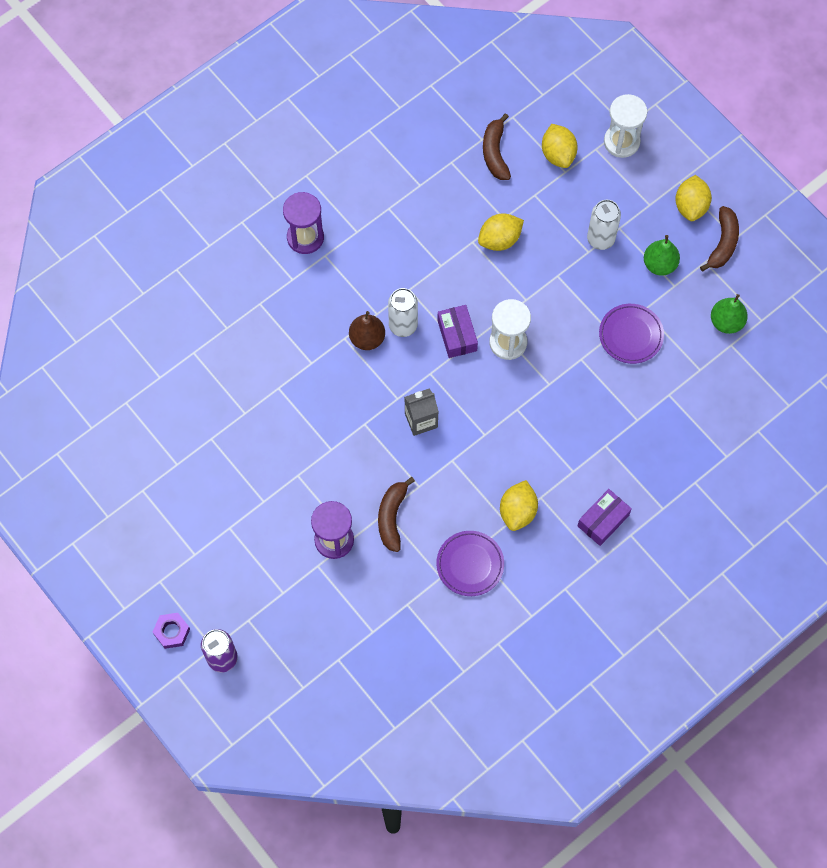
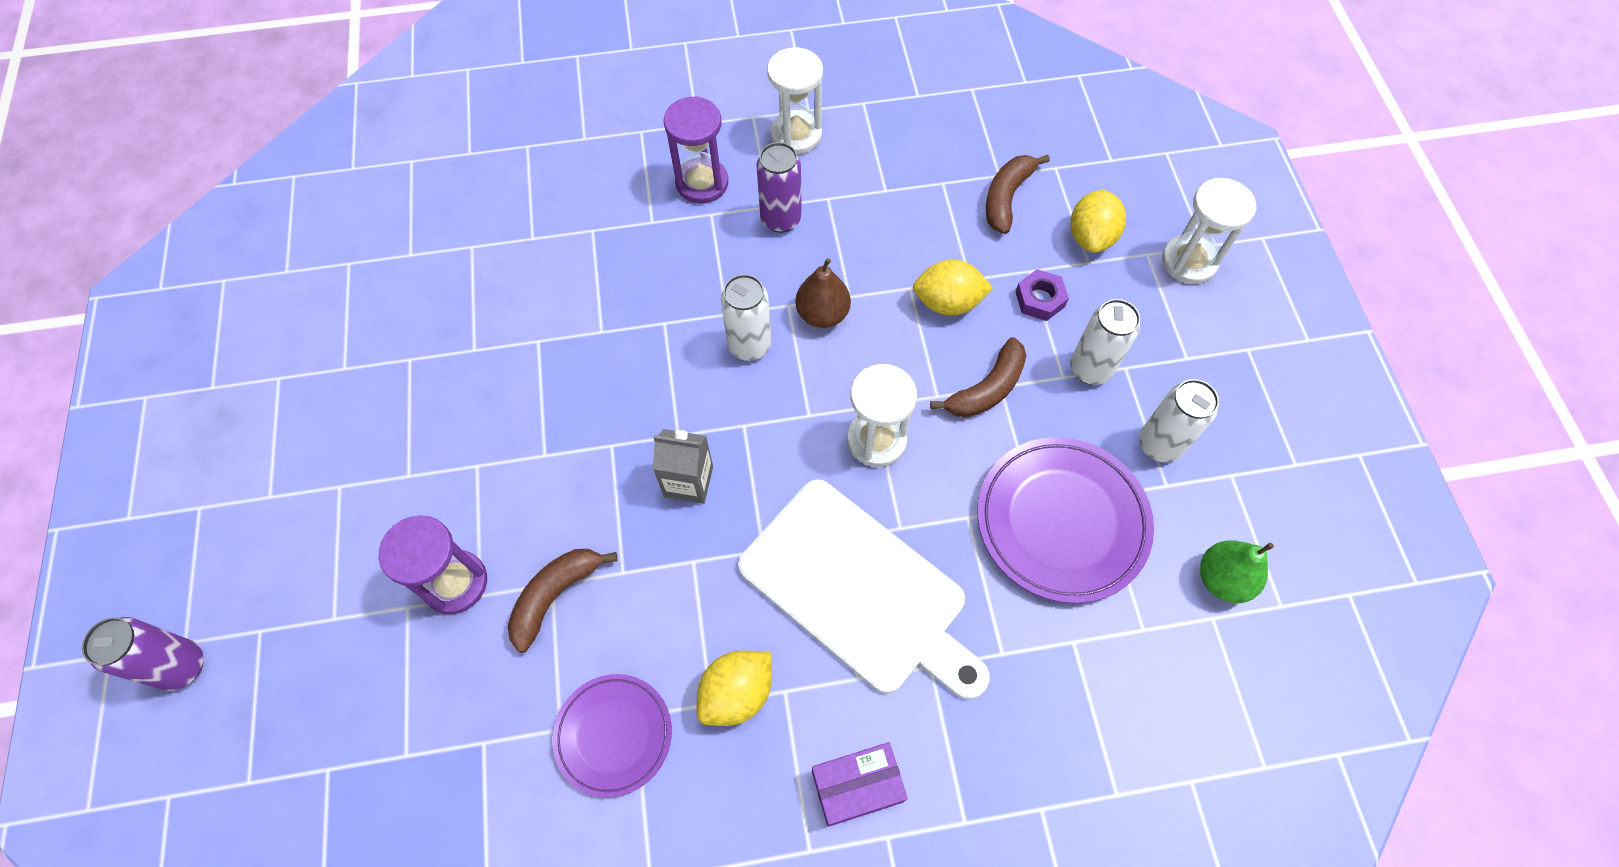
camera: 30 degrees right, 5 degrees down
(172, 632) = (154, 586): purple nut -> purple nut (1040, 299)
(341, 174) = (796, 135): none -> white hourglass
(367, 338) = (692, 338): brown pear -> brown pear (822, 314)
(369, 237) = (781, 219): none -> purple can
(457, 335) = (812, 394): purple box -> none
(547, 427) = (859, 590): none -> white cutting board
(630, 335) = (1061, 522): purple plate -> purple plate, size x1.61
(659, 264) = (1159, 444): green pear -> white can
(691, 206) = (1248, 389): yellow lemon -> none
(723, 243) = (1273, 462): brown banana -> brown banana (987, 389)

